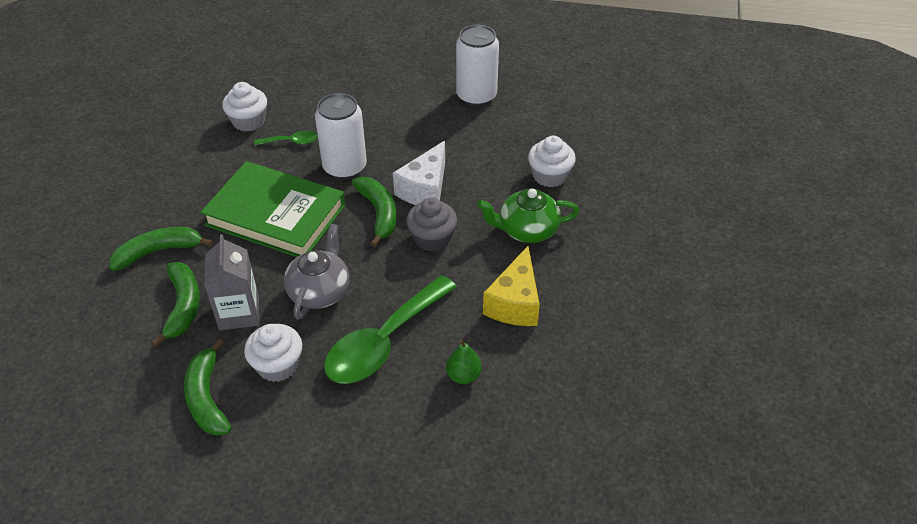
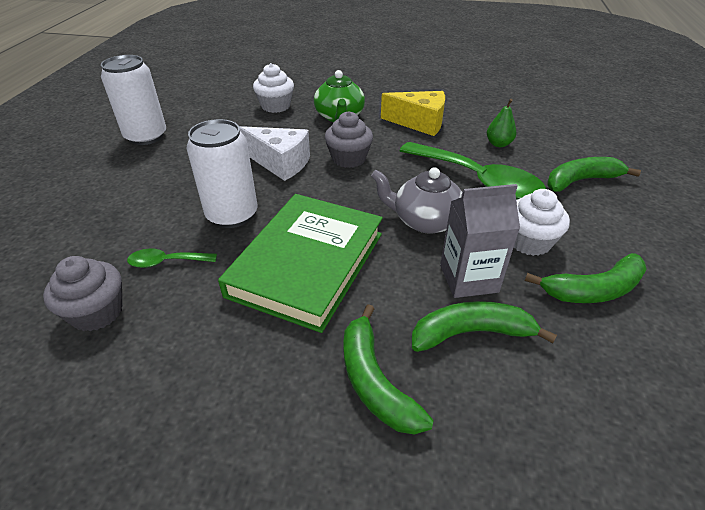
camera: 90 degrees left, 5 degrees down
(248, 121) = (97, 312): white cupcake -> grey cupcake
(291, 142) = (166, 262): green spoon -> green spoon turned 90 degrees counterclockwise
(379, 213) = (312, 189): green banana -> green banana (580, 180)

